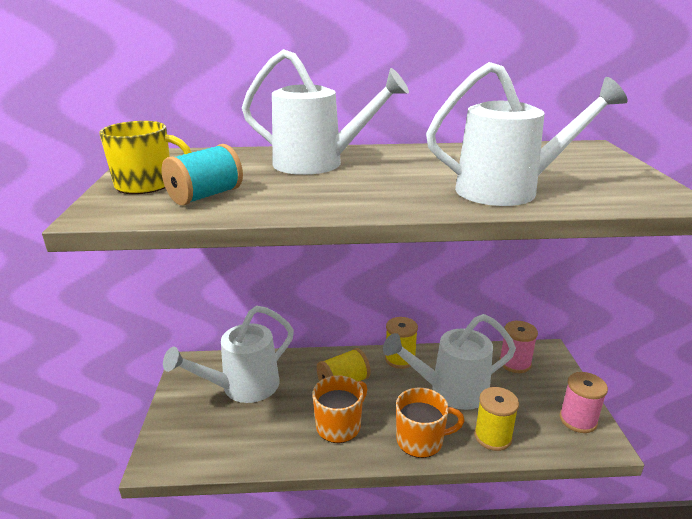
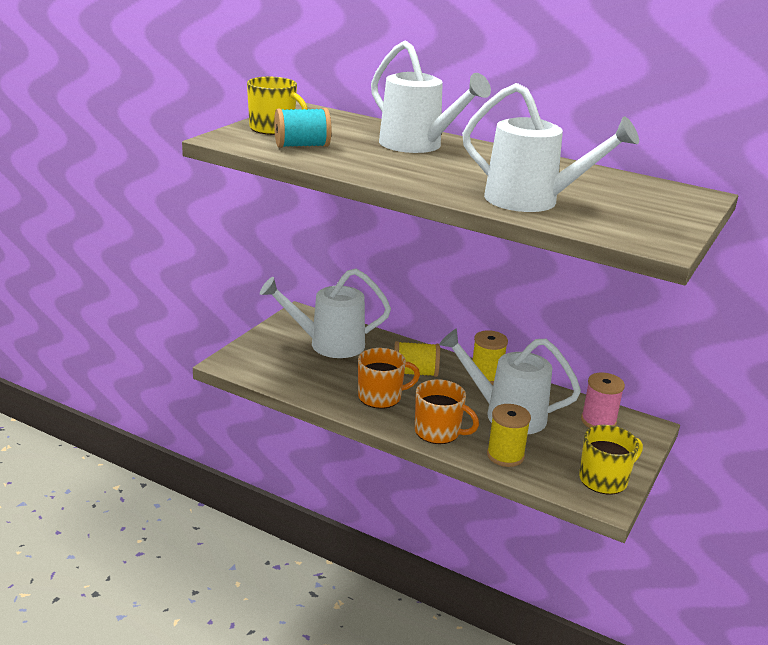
camera: 30 degrees right, 0 degrees up
(578, 420) = (604, 479): pink spool -> yellow mug

